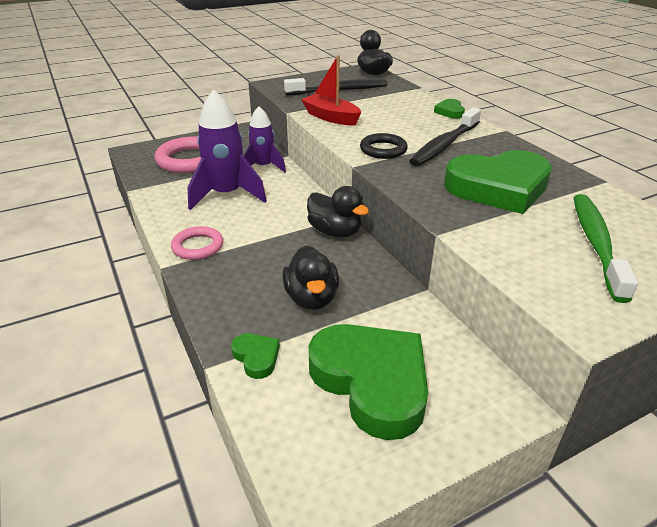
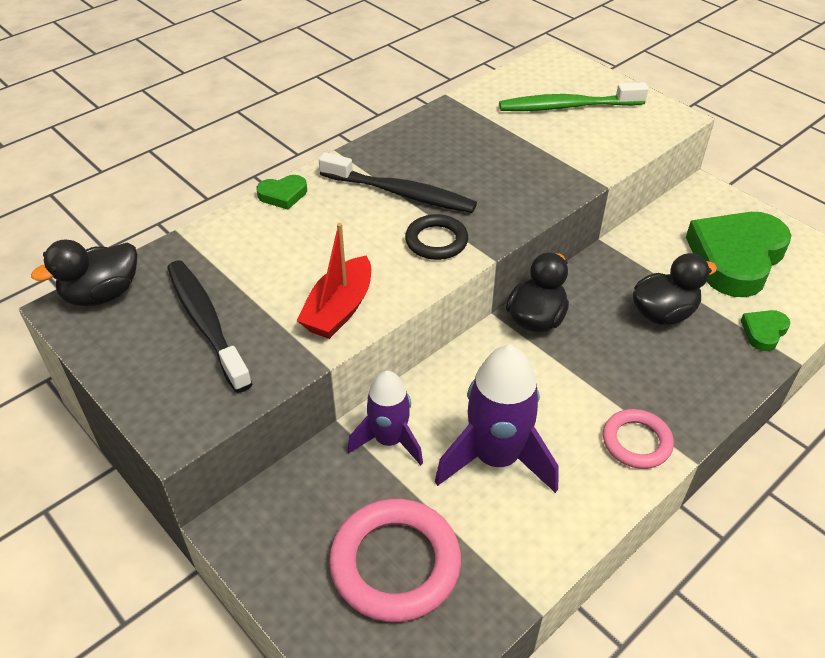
camera: 105 degrees left, 10 degrees up
(498, 188) = (494, 153): green heart -> none

